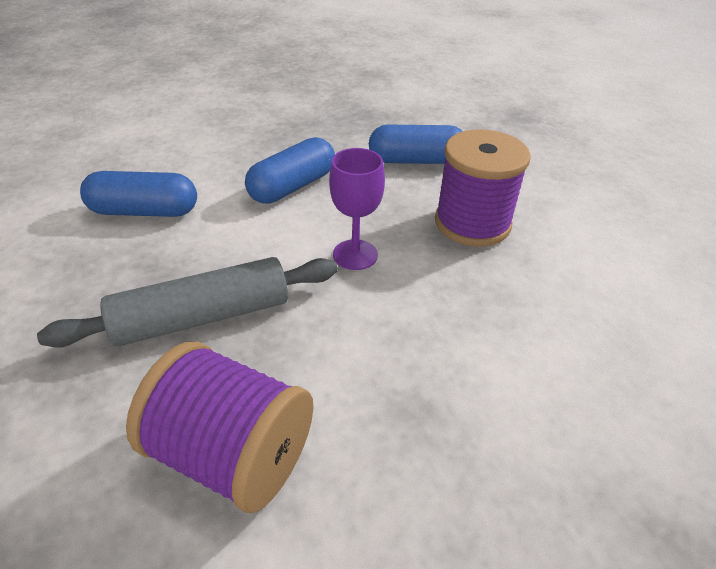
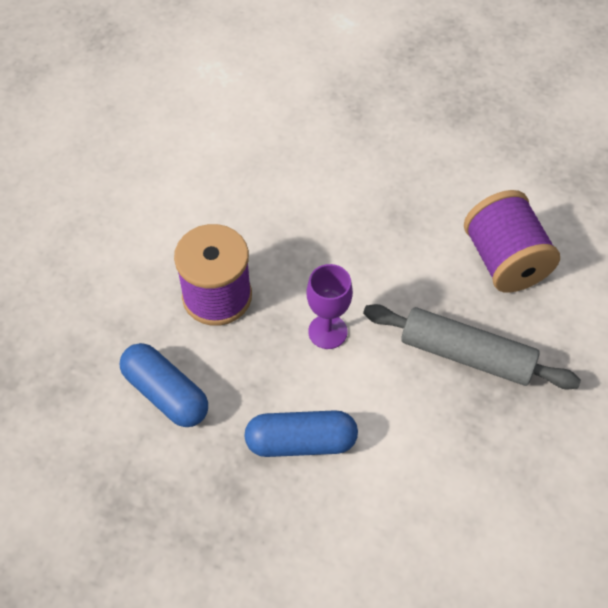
camera: 135 degrees left, 15 degrees up
(144, 211) = (444, 504): blue capsule -> none

